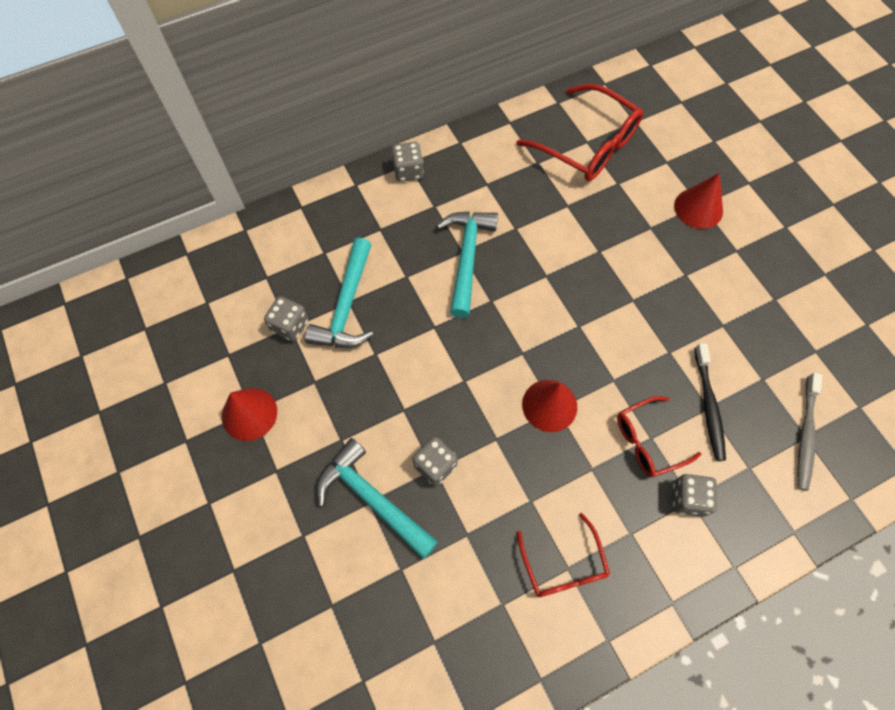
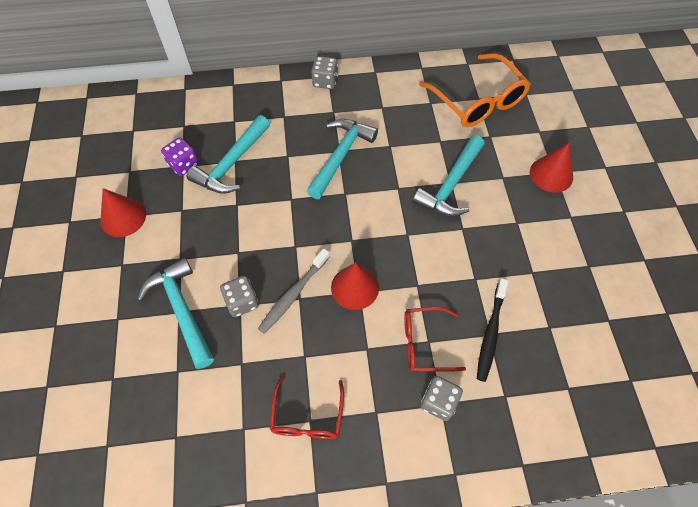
camera: 20 degrees right, 5 degrees down
(290, 326) = (183, 165): grey dice -> purple dice
(588, 145) = (478, 101): red glasses -> orange glasses
(600, 254) = (451, 185): none -> turquoise hammer
(805, 435) = (568, 387): grey toothbrush -> grey toothbrush (293, 294)

